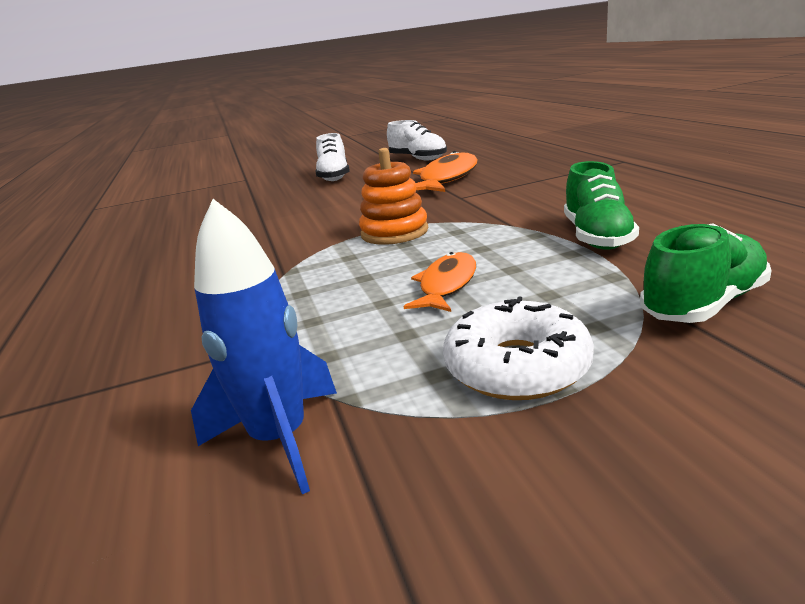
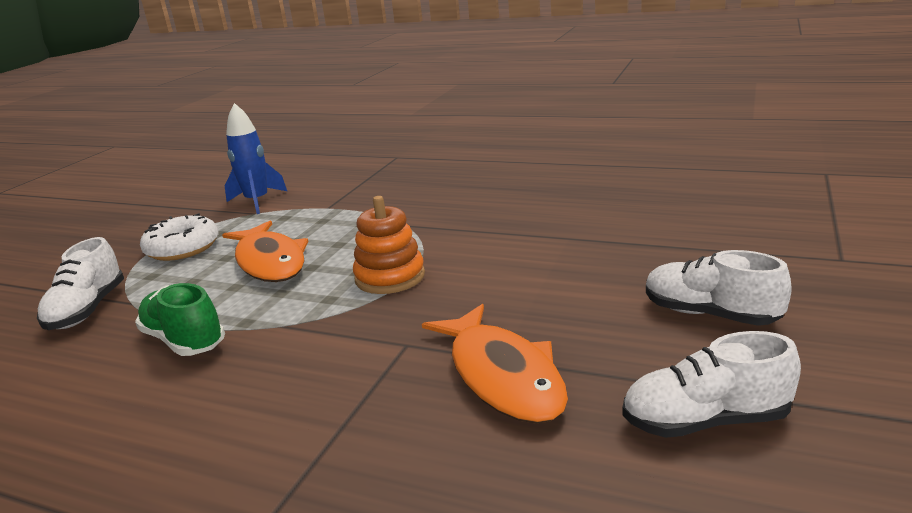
camera: 130 degrees right, 0 degrees up
(446, 285) = (270, 262): orange fish -> orange fish, size x1.63
(703, 304) = (87, 310): green shoe -> white shoe

